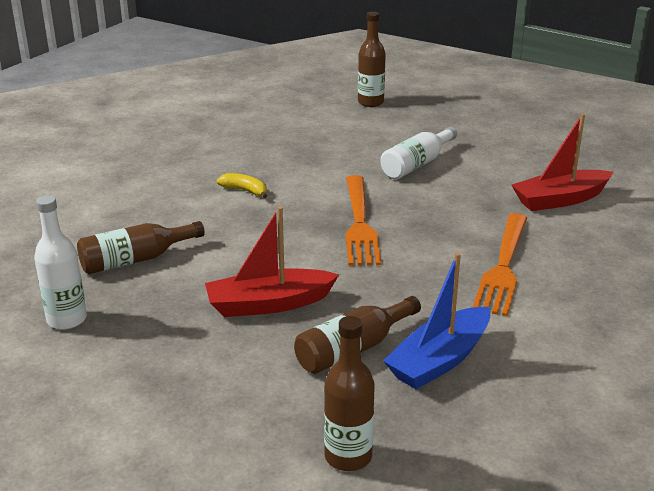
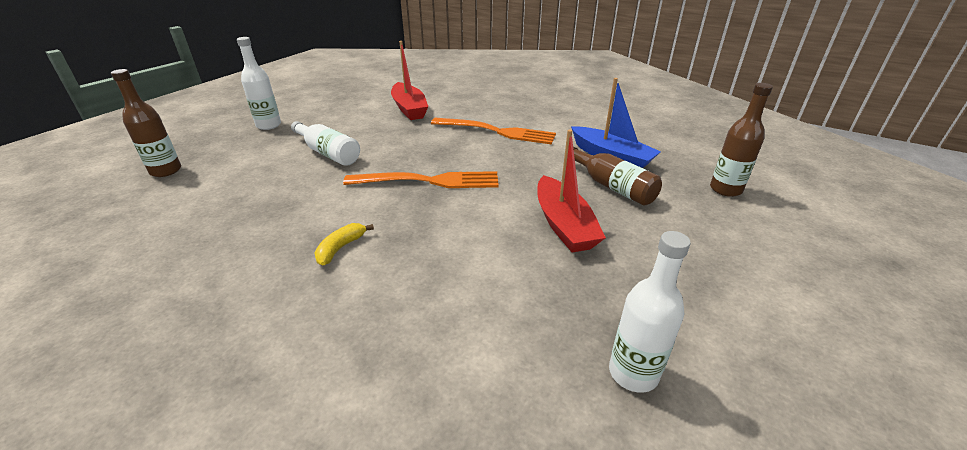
camera: 90 degrees left, 5 degrees up
(135, 260) = (492, 326): brown bottle -> none
(478, 125) = (268, 125): none -> white bottle

